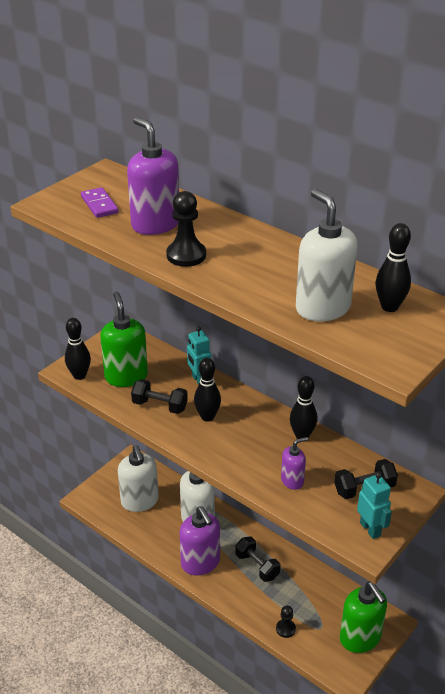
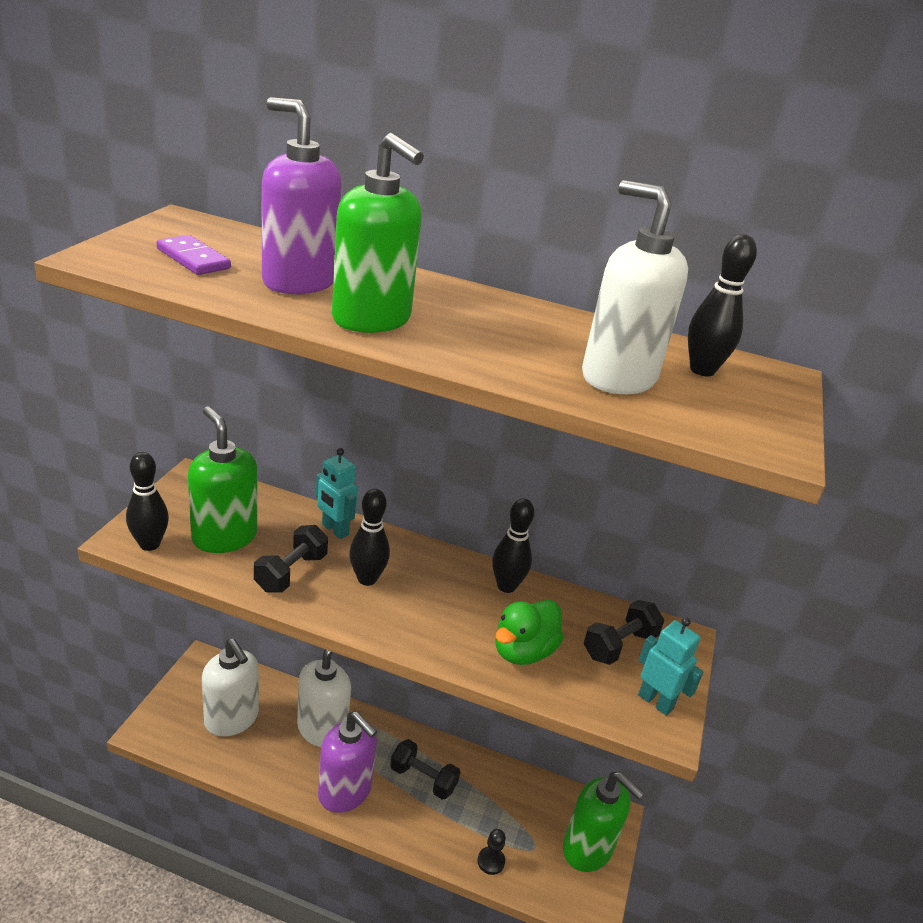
camera: 25 degrees left, 5 degrees down
(160, 406) = (291, 573): black dumbbell -> black dumbbell turned 60 degrees counterclockwise
(186, 255) = (372, 319): black pawn -> green soap dispenser
(292, 481) = (523, 651): purple soap dispenser -> green duck

